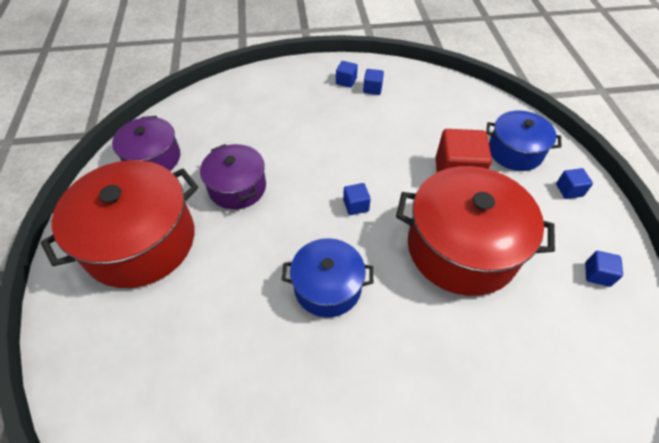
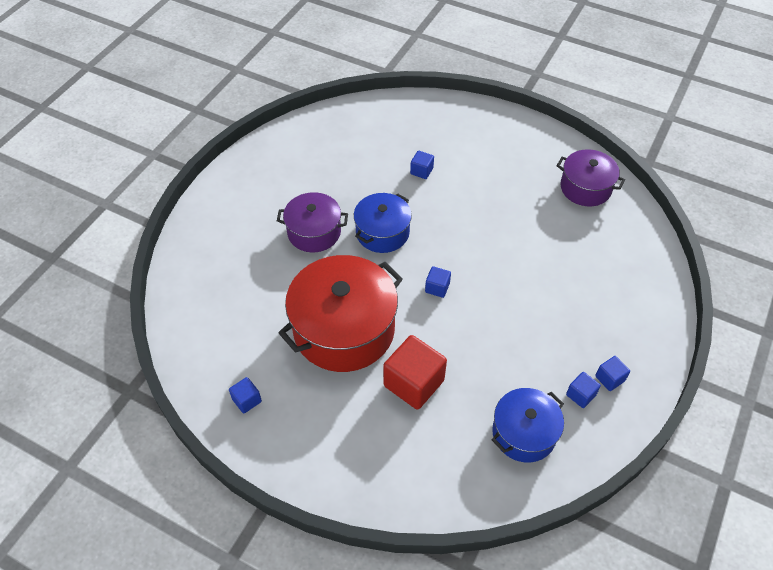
camera: 125 degrees right, 0 degrees up
(140, 241) = (500, 156): red pot -> none
(237, 187) = (514, 225): purple pot -> purple pot (314, 232)
(515, 151) = (400, 456): blue pot -> blue pot (524, 433)
(569, 190) = (324, 460): blue cube -> blue cube (421, 171)

